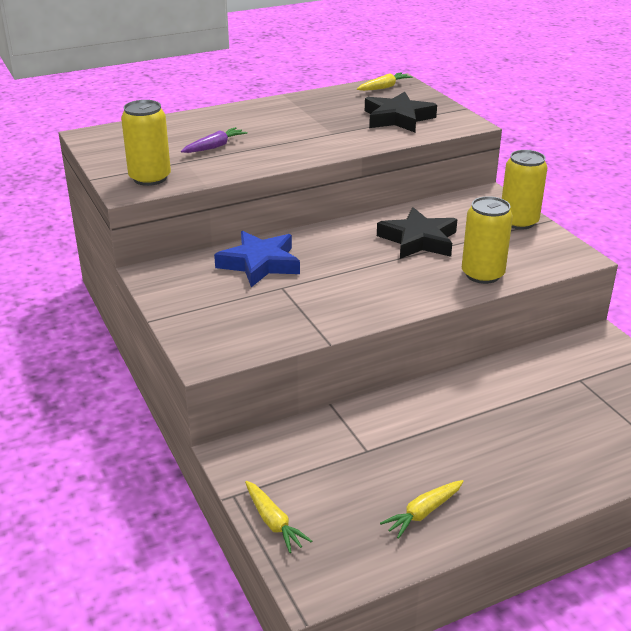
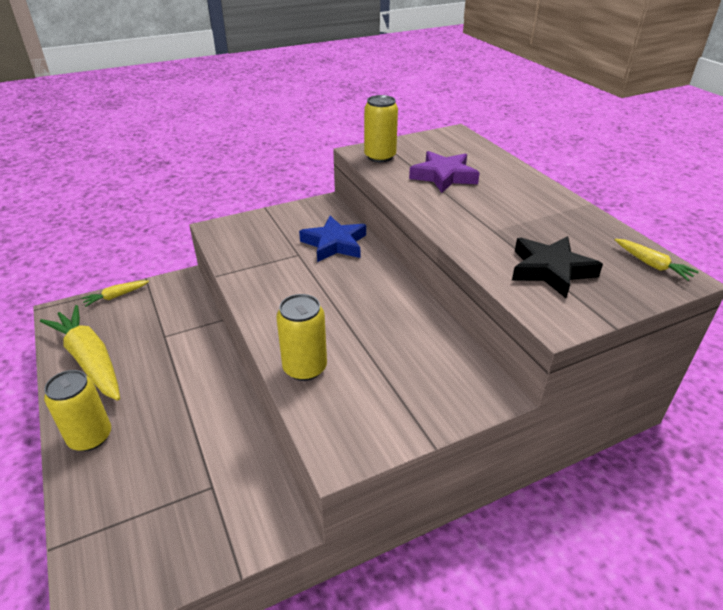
camera: 90 degrees right, 5 degrees up
(214, 147) = (444, 176): purple carrot -> purple star
(419, 240) = (375, 329): black star -> none
(423, 513) = (90, 360): yellow carrot -> yellow carrot, size x2.17
(518, 222) = (424, 413): yellow can -> yellow can (90, 437)

